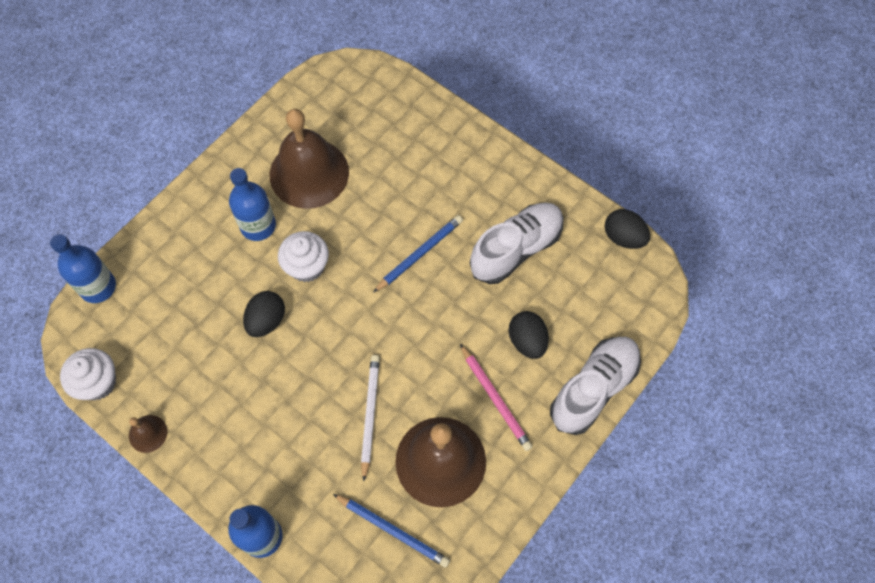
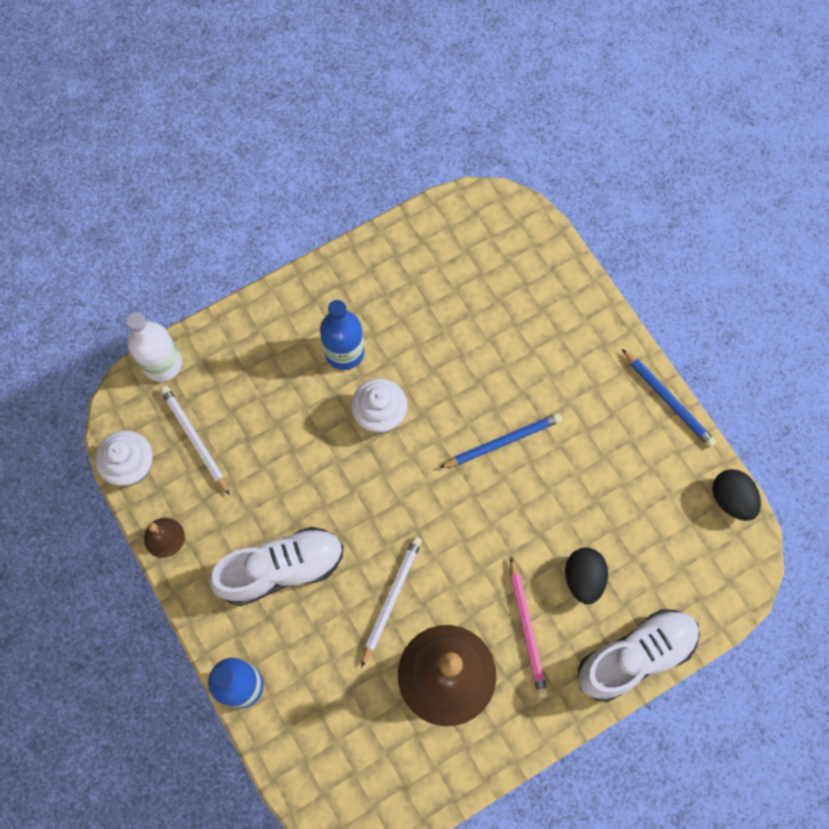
camera: 20 degrees right, 5 degrees up
(98, 287) = (162, 364): blue bottle -> white bottle
(149, 340) = (195, 439): none -> white pencil
(266, 320) = (319, 459): black egg -> none
(309, 173) = (416, 311): brown bell -> none
(392, 530) = (373, 729): blue pencil -> blue pencil (668, 400)
(516, 249) = (608, 472): white shoe -> white shoe (282, 569)

